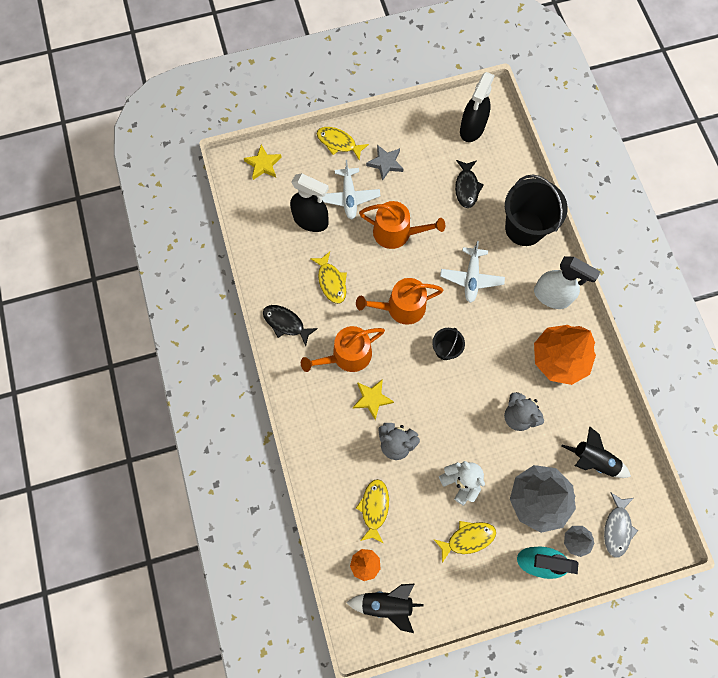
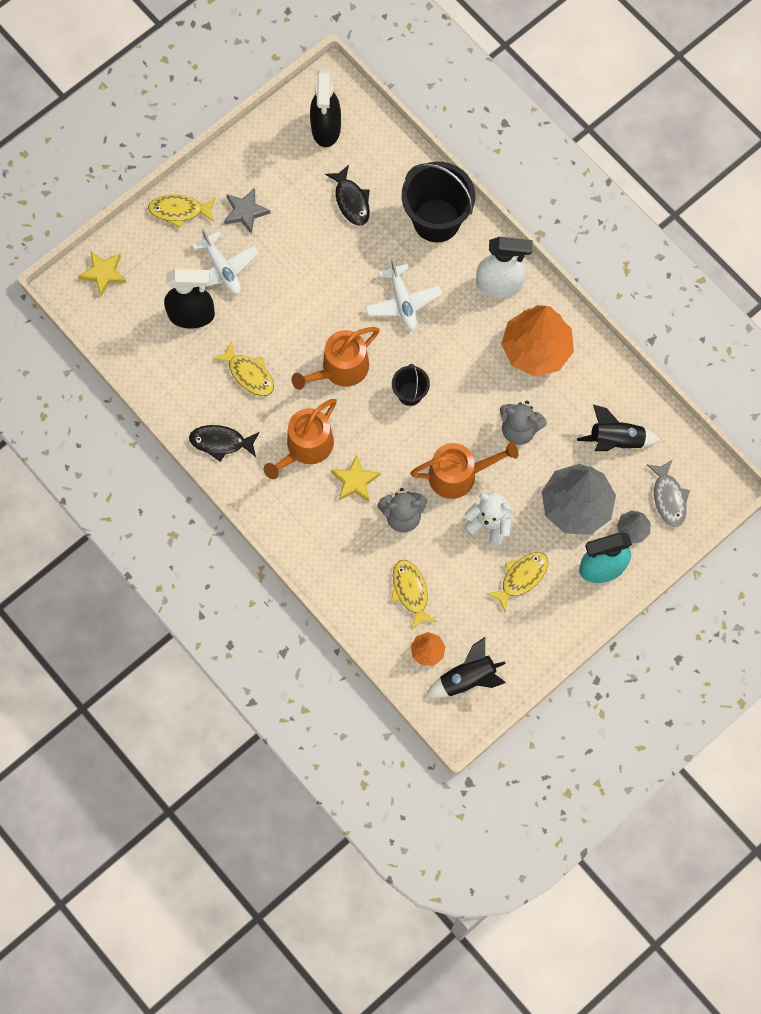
camera: 25 degrees left, 0 degrees up
(397, 233) = (296, 287): orange watering can -> orange watering can (458, 474)

